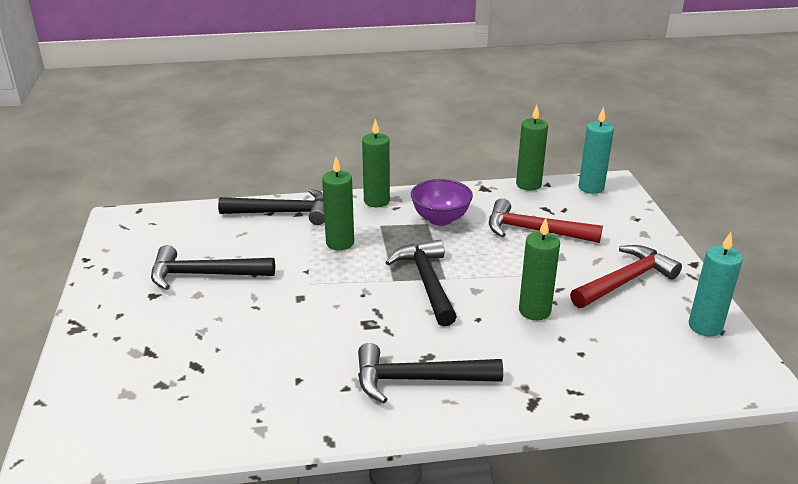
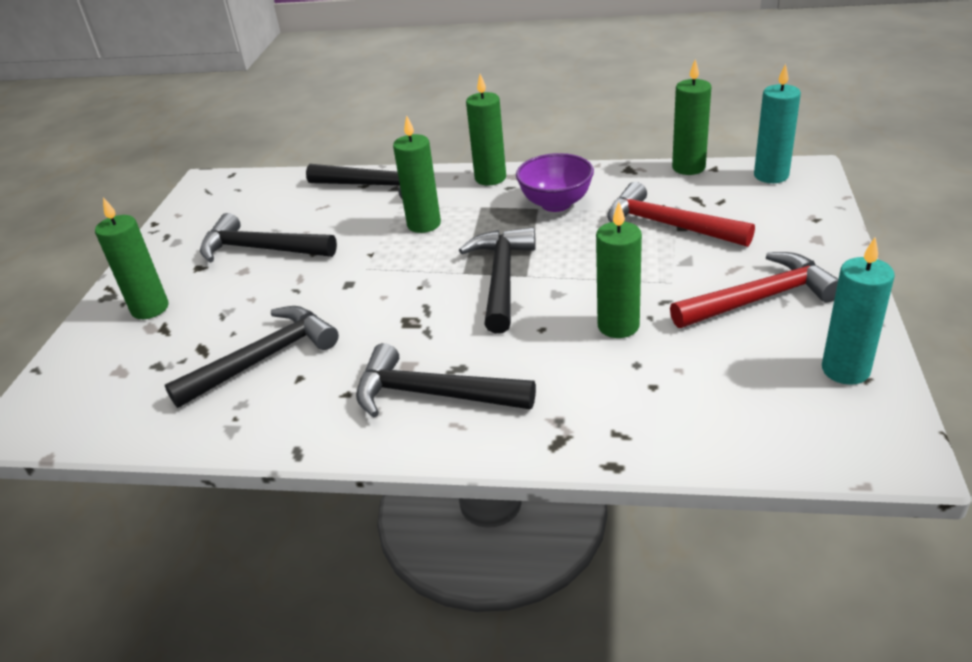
camera: 20 degrees right, 5 degrees up
(126, 336) = (150, 308): none -> green candle
(258, 367) = (264, 358): none -> black hammer

